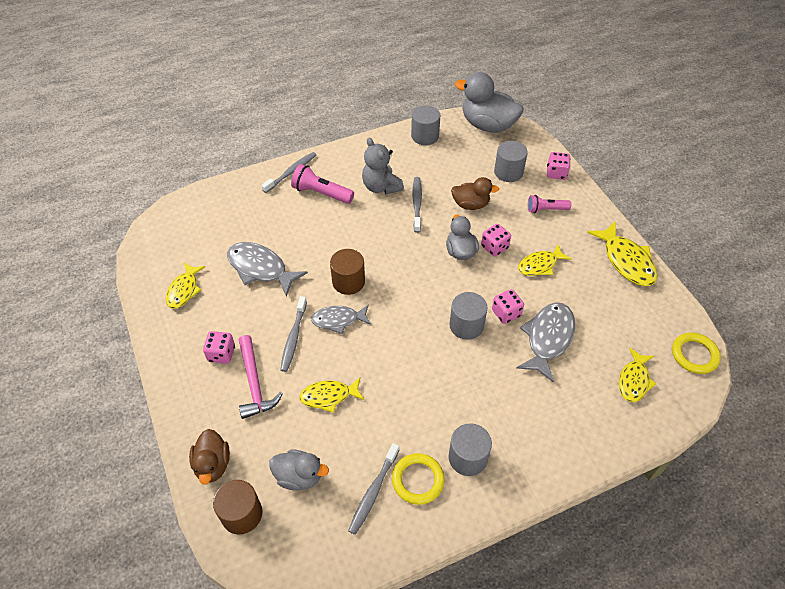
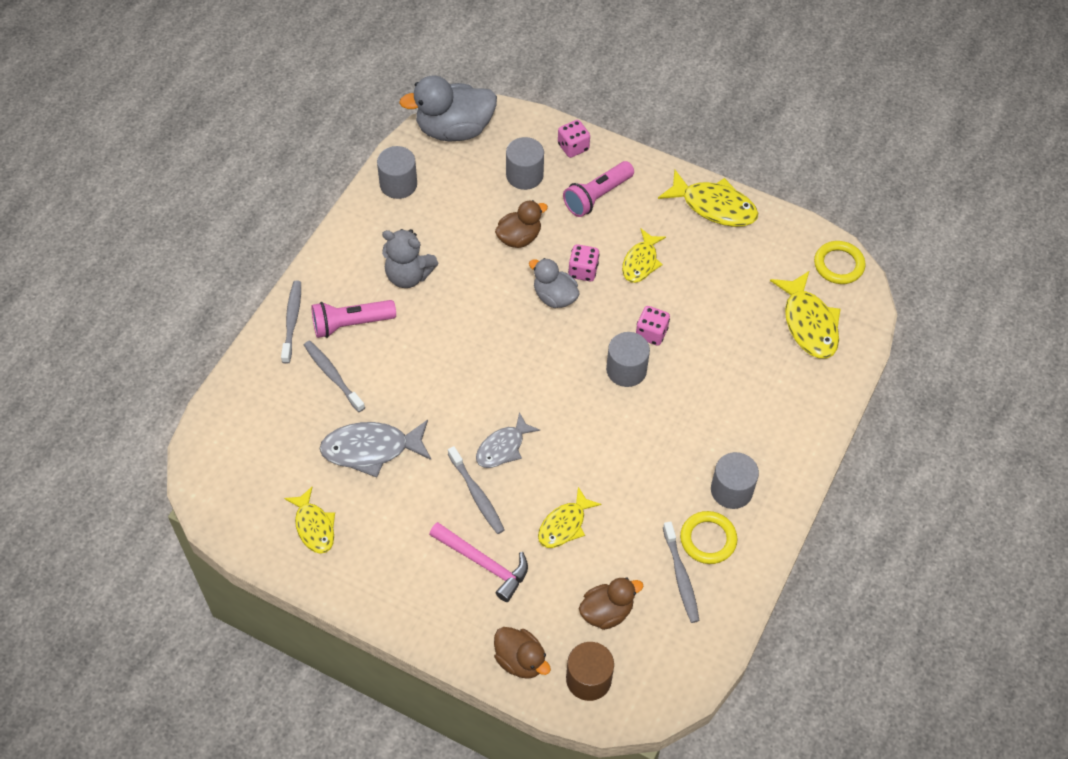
camera: 40 degrees left, 5 degrees up
(221, 354) = (422, 560): pink dice -> none
(299, 476) = (606, 612): grey duck -> brown duck
(348, 281) = (475, 402): brown cylinder -> none
(417, 204) = (464, 271): grey toothbrush -> grey toothbrush (332, 375)
(546, 209) = (597, 196): pink flashlight -> pink flashlight, size x1.50
(548, 338) = (708, 333): grey fish -> none
(634, 380) = (809, 323): yellow fish -> yellow fish, size x1.52

